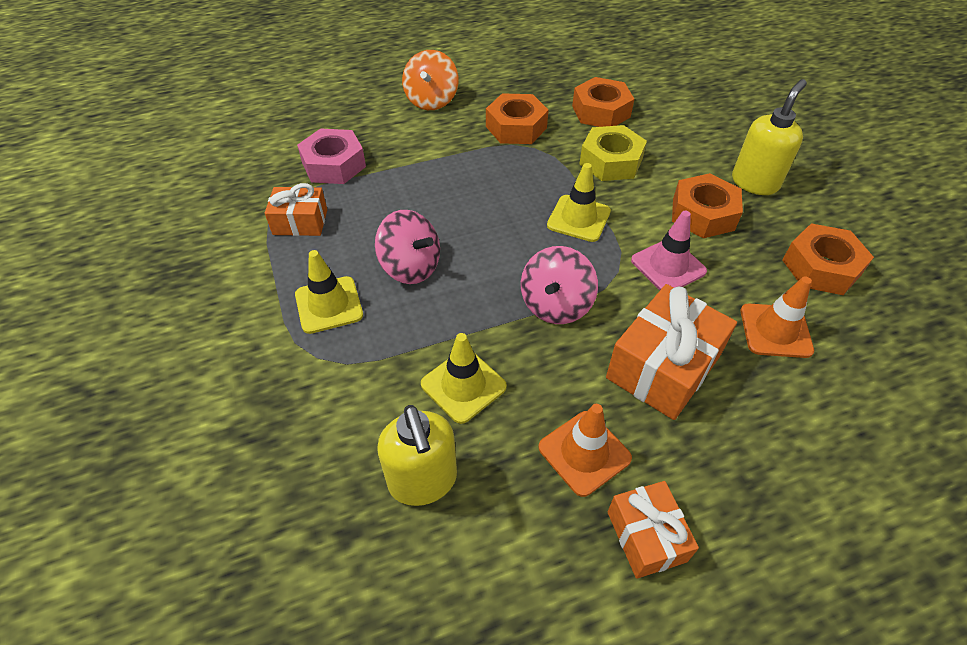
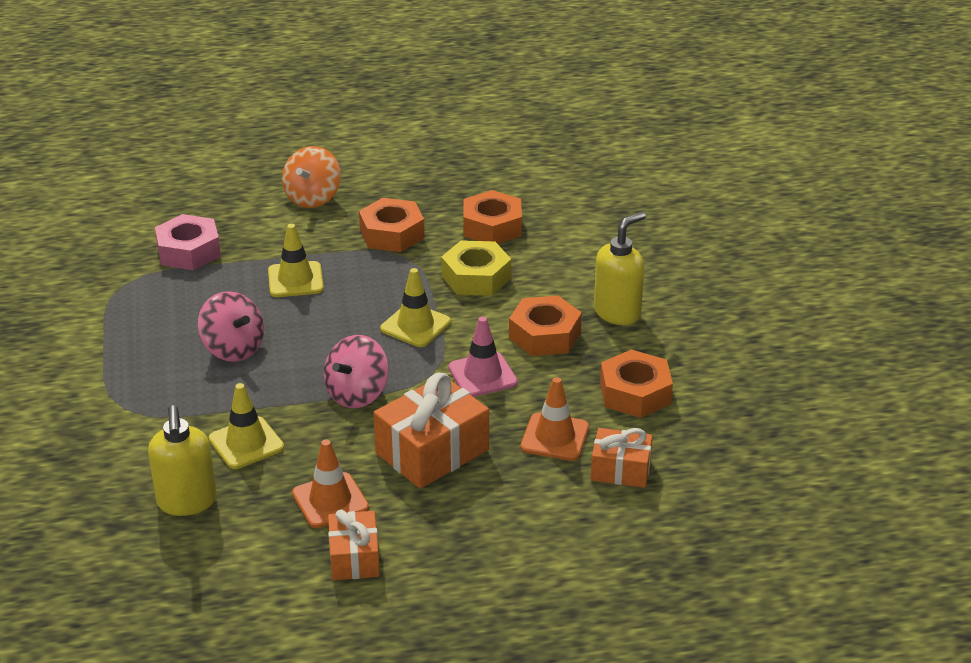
camera: 10 degrees right, 15 degrees down
(300, 222) = (140, 299): orange gift -> orange gift (620, 470)
(329, 305) = (147, 370): yellow traffic cone -> yellow traffic cone (295, 280)

